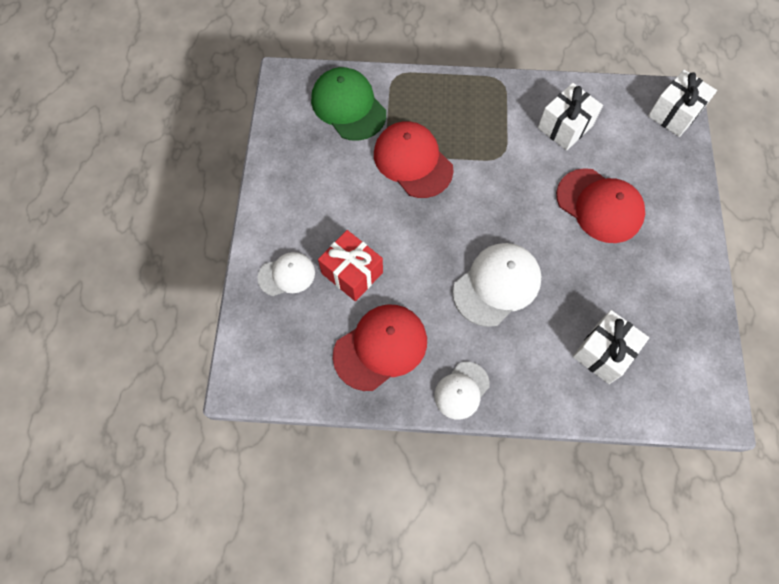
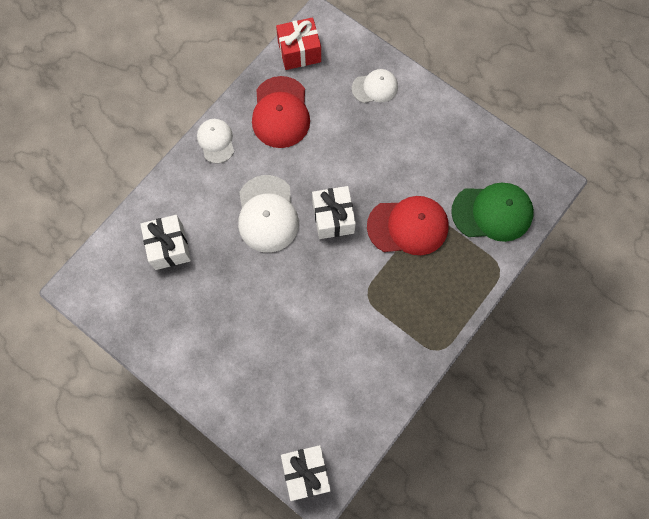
camera: 125 degrees right, 5 degrees up
(287, 275) = (375, 87): white cap -> white cap turned 120 degrees counterclockwise
(352, 273) = (346, 128): red gift -> red gift (299, 52)
(565, 127) = (358, 367): white gift -> white gift (333, 218)
(599, 206) = (272, 335): red cap -> none

